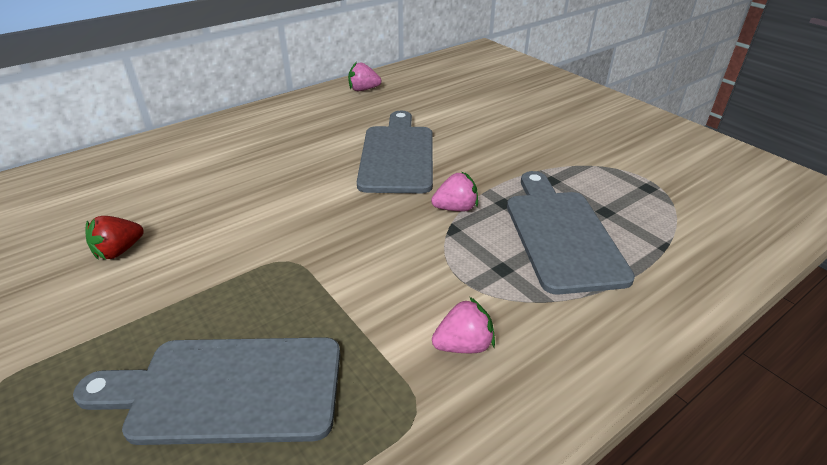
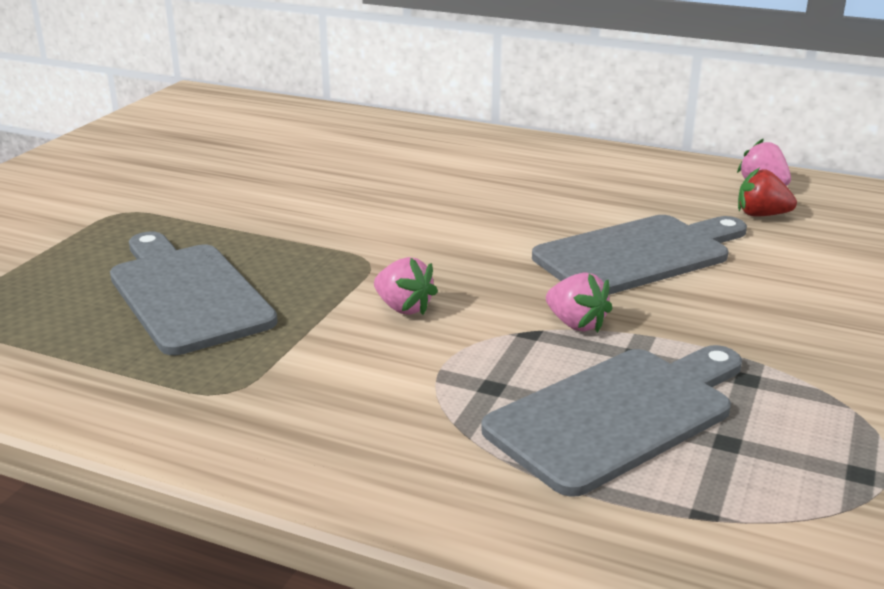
camera: 60 degrees right, 10 degrees down
(119, 251) = (302, 187): red strawberry -> red strawberry (761, 215)
(463, 345) = (337, 394): pink strawberry -> pink strawberry (404, 308)

